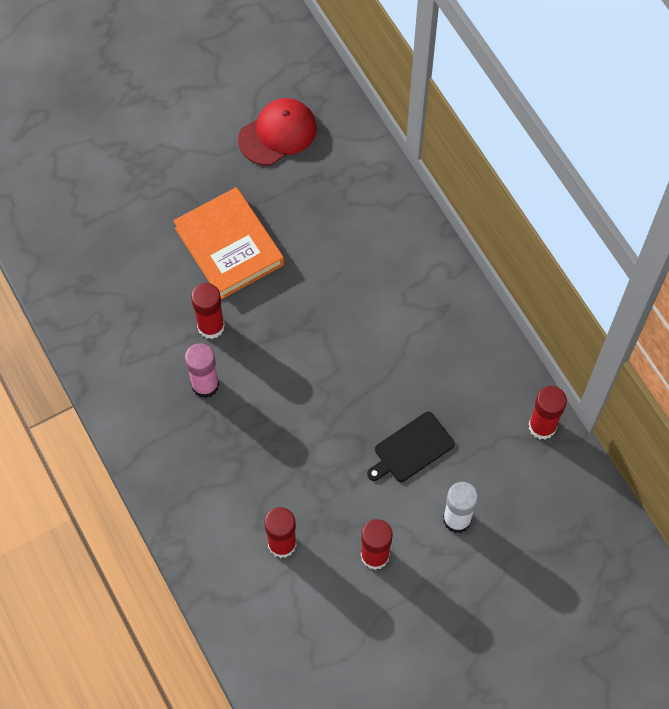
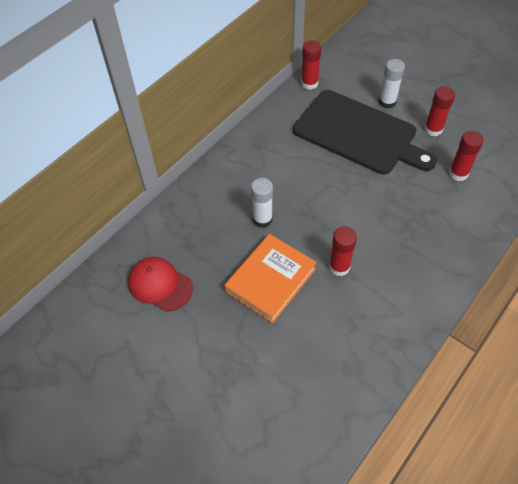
camera: 110 degrees left, 10 degrees down
(205, 385) = (384, 253): pink glue stick -> none
(319, 269) = (262, 219): none -> white glue stick
(411, 449) = (359, 133): black cutting board -> black cutting board, size x2.38

